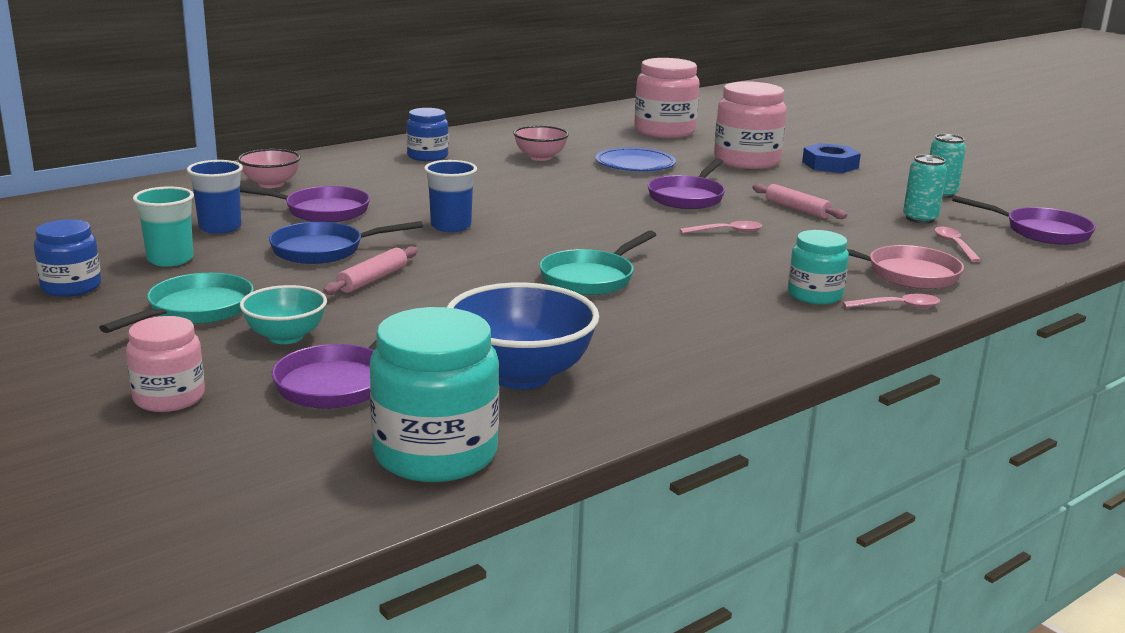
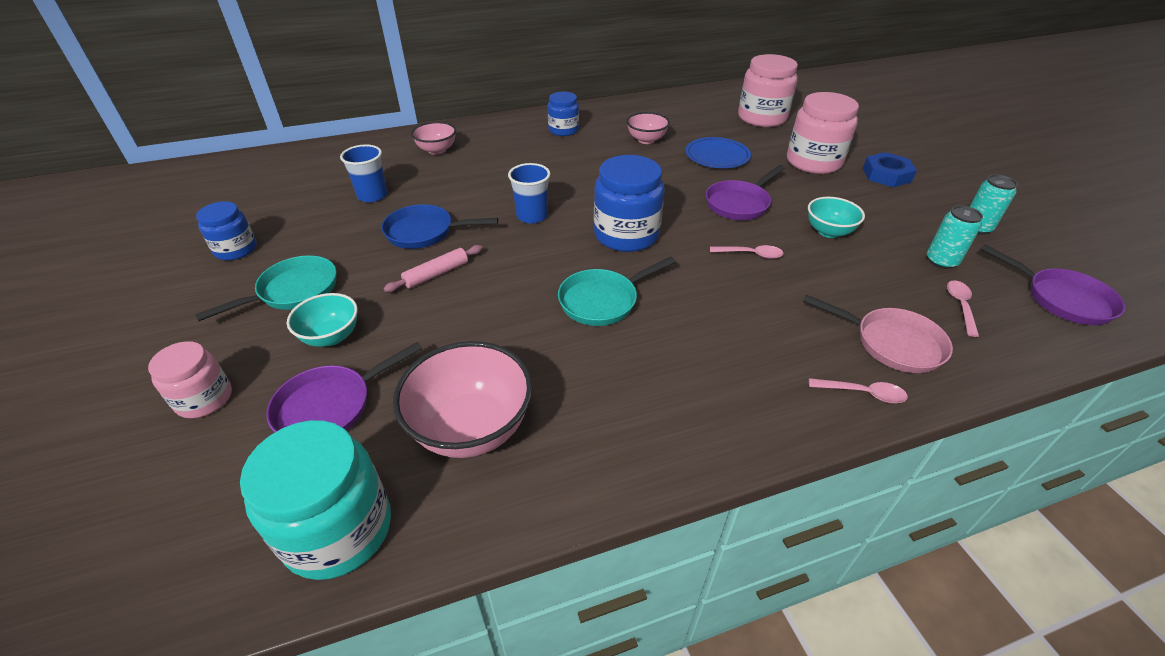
camera: 20 degrees right, 20 degrees up
(170, 259) = (317, 228): turquoise cup -> none
(321, 211) = (451, 185): purple pan -> none
(521, 375) = (471, 428): blue bowl -> pink bowl
(577, 230) = (626, 235): none -> blue jar
(797, 209) = (828, 232): pink rolling pin -> turquoise bowl
(814, 295) = (788, 360): turquoise jar -> none

